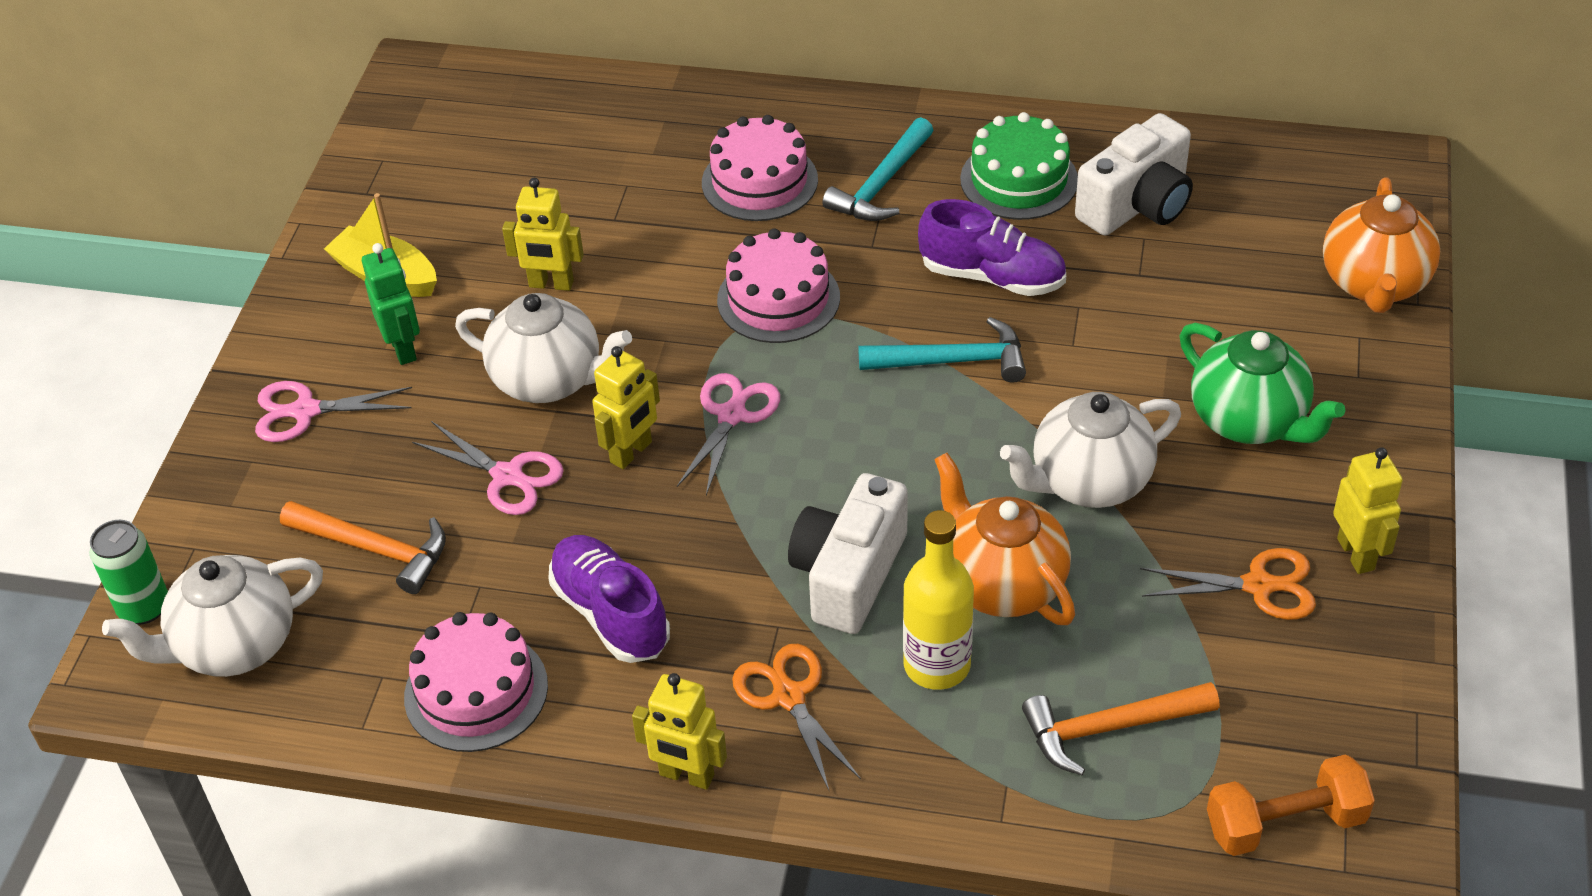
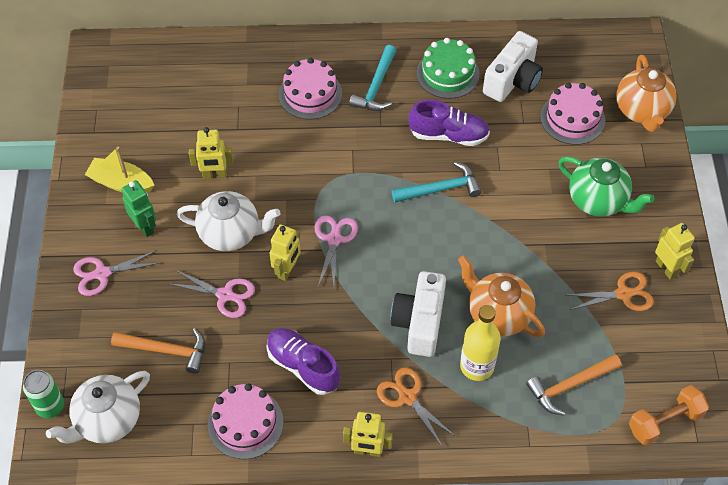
camera: 15 degrees left, 10 degrees up
(778, 299) = (340, 165): pink cake -> pink cake (572, 118)
(1088, 482) = (526, 249): white teapot -> none

